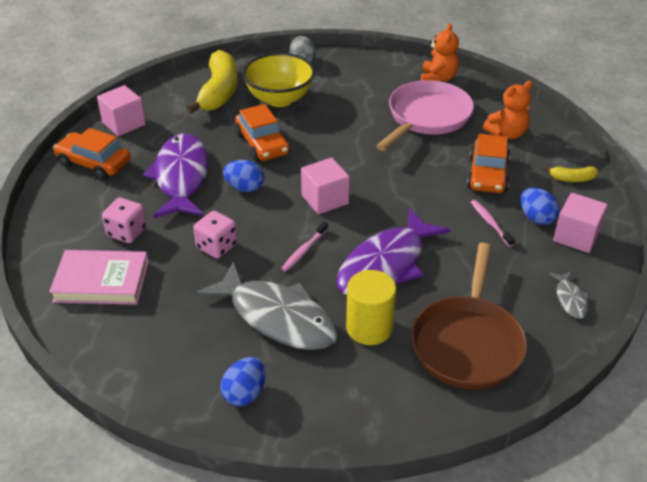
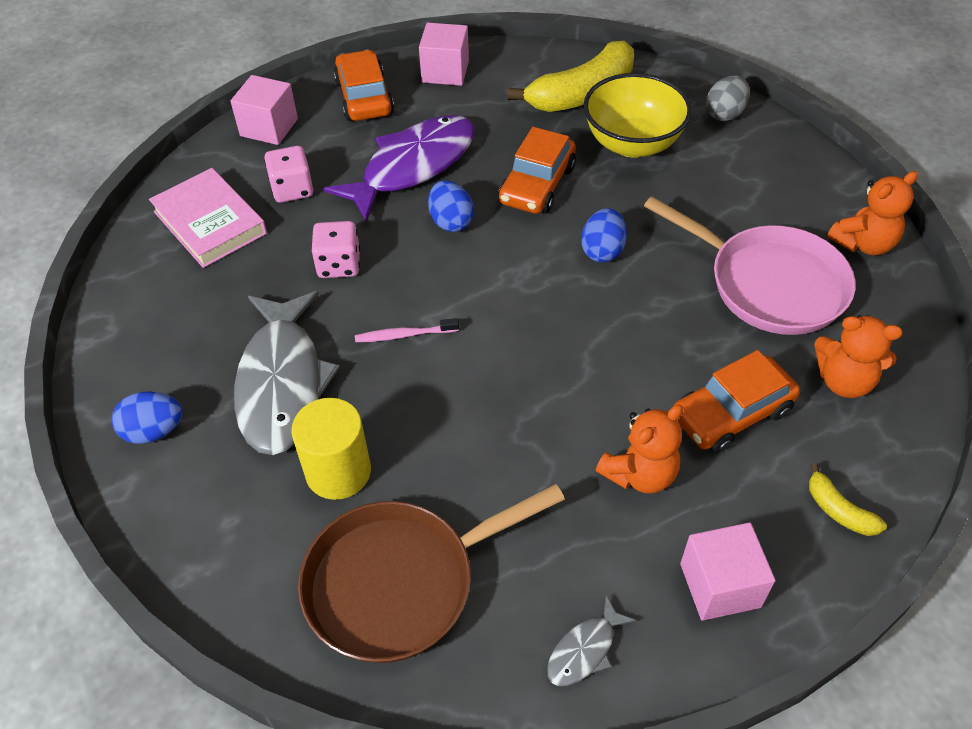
camera: 50 degrees right, 10 degrees up
(325, 199) = (506, 295): pink cube -> pink cube (269, 127)
(386, 265) = (454, 420): purple fish -> none
(426, 117) = (769, 284): pink pan -> pink pan turned 45 degrees clockwise
(490, 223) = (640, 474): pink toothbrush -> orange teddy bear
(536, 218) = (706, 517): blue egg -> blue egg (602, 251)

